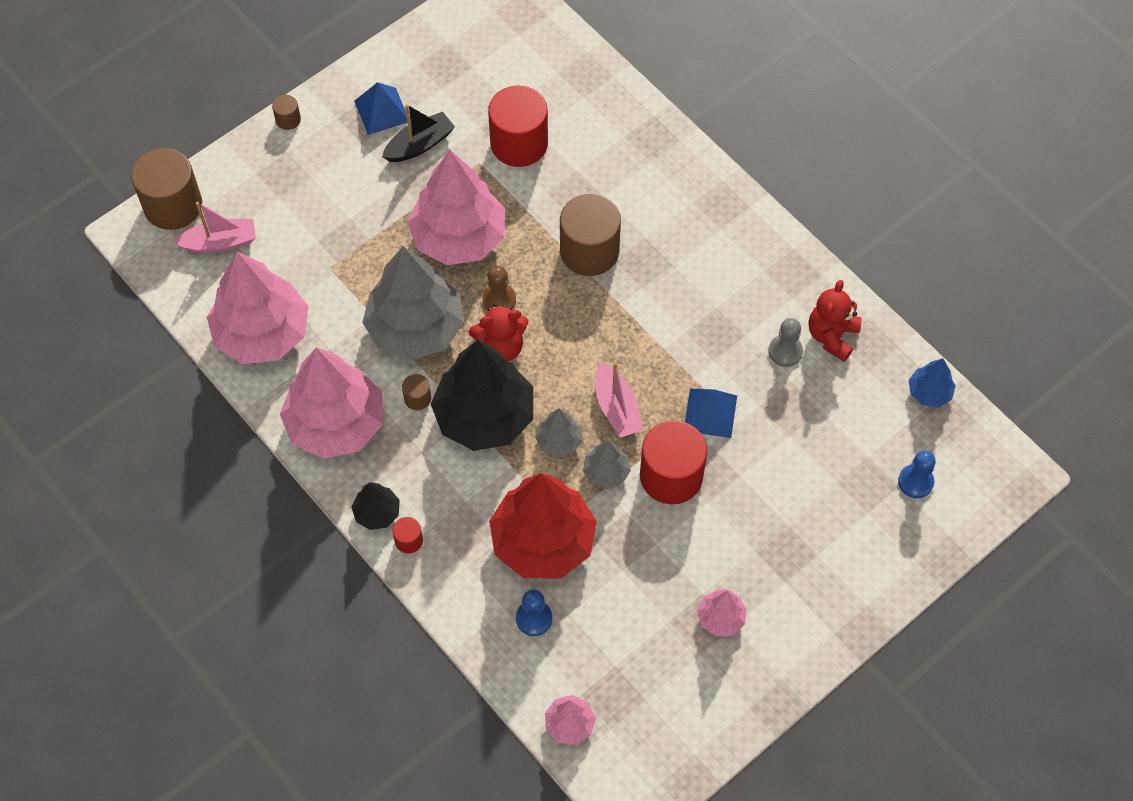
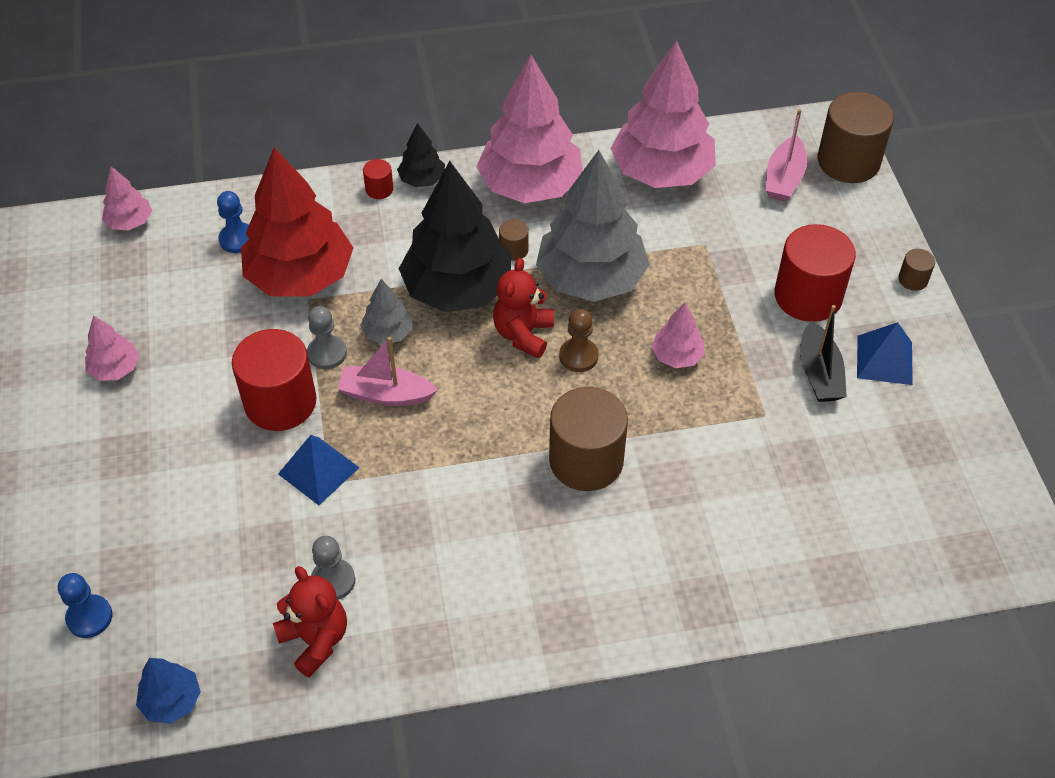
camera: 120 degrees right, 10 degrees down
(459, 237) = (677, 356): pink tree -> pink tree, size x0.46
(519, 143) = (771, 463): red cylinder -> red cylinder (808, 296)
(606, 472) = (327, 353): grey tree -> grey pawn

